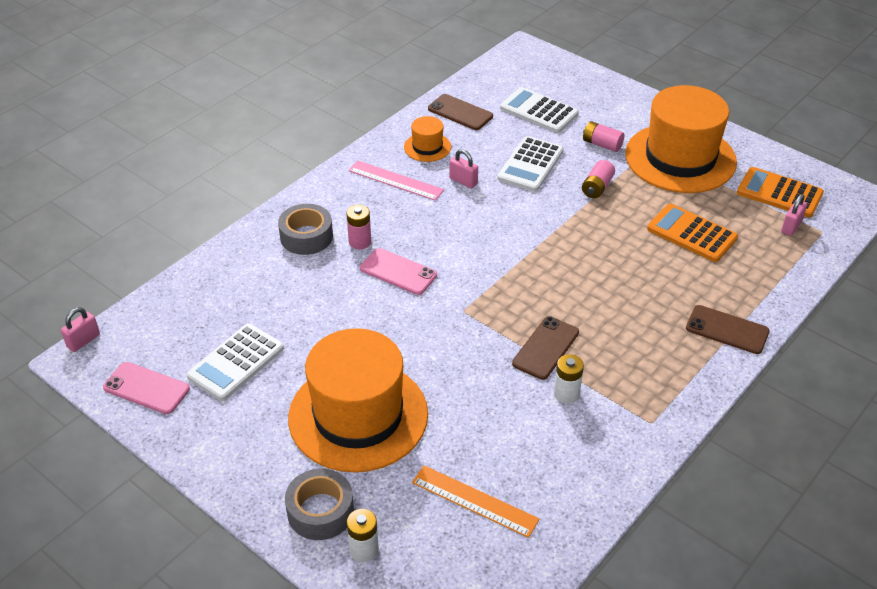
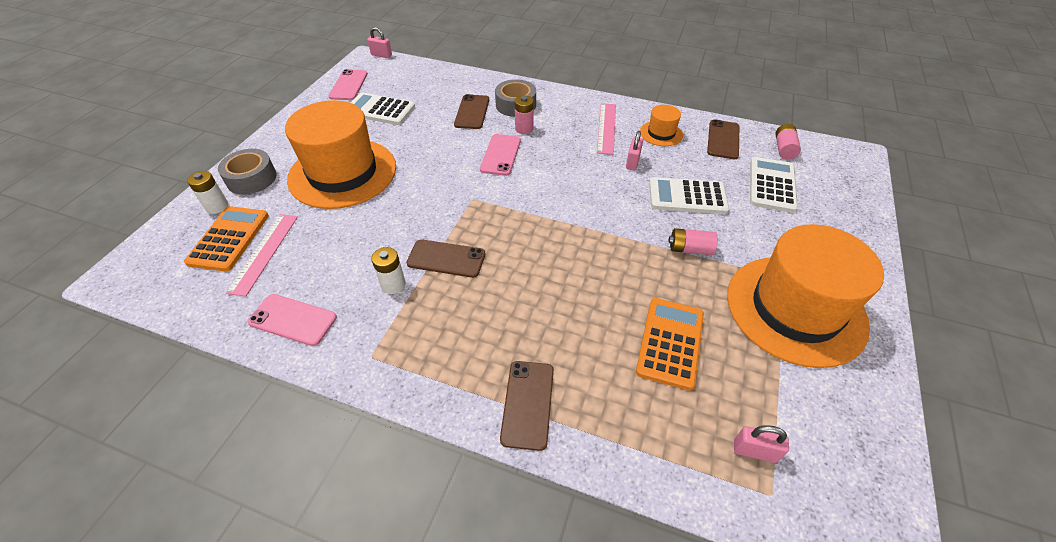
camera: 70 degrees right, 5 degrees up
(297, 277) = (472, 112): none -> brown phone
(474, 501) = (264, 253): orange ruler -> pink ruler
(587, 479) = (293, 320): none -> pink phone
(602, 144) = (761, 239): pink battery -> pink battery (784, 149)
(779, 193) = (813, 427): orange calculator -> orange calculator (229, 239)

